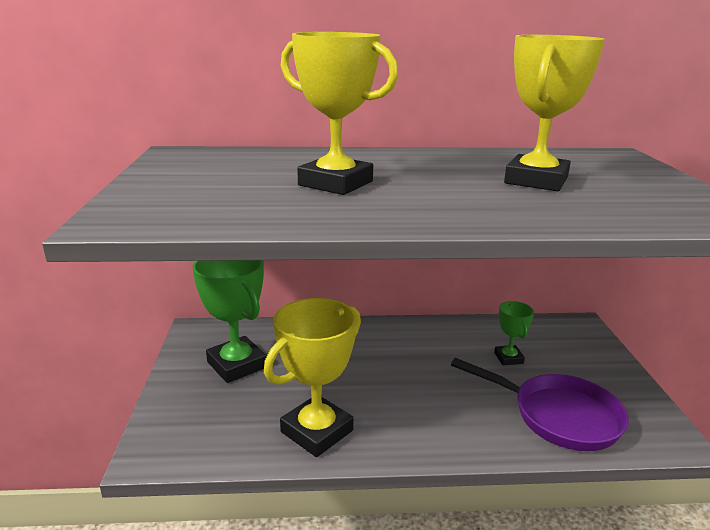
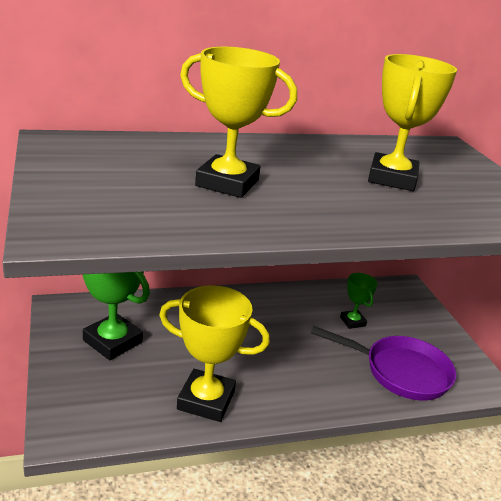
camera: 15 degrees left, 5 degrees up
(317, 431) = (206, 400): yellow trophy -> yellow trophy turned 75 degrees clockwise

